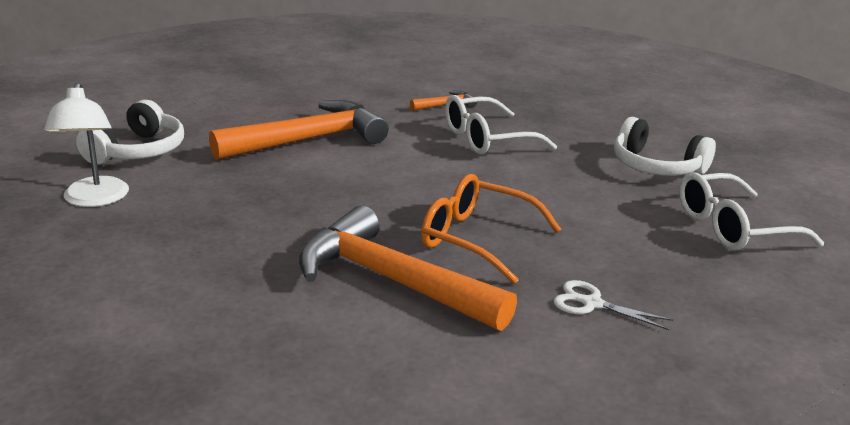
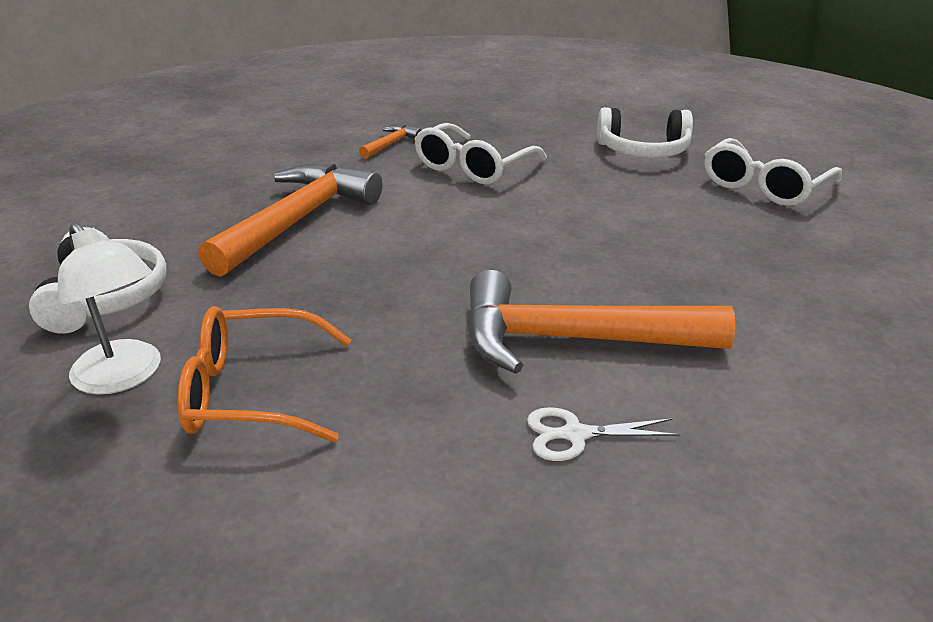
camera: 30 degrees left, 5 degrees up
(476, 239) = (591, 268): orange glasses -> orange glasses (251, 392)
(592, 304) = (757, 293): white scissors -> white scissors (575, 435)

